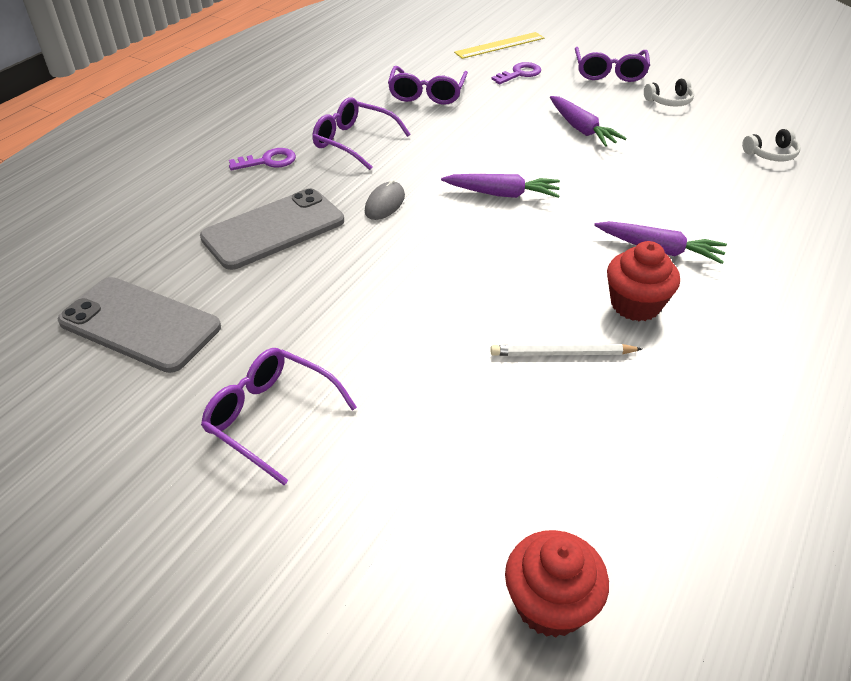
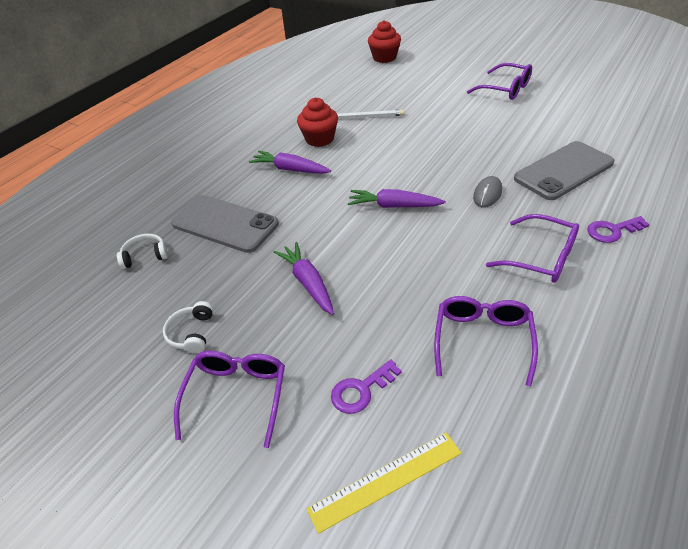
camera: 175 degrees left, 0 degrees up
(140, 324) = (604, 116): grey phone -> grey phone (225, 224)
(669, 101) = (192, 333): white headphones -> white headphones turned 75 degrees counterclockwise

